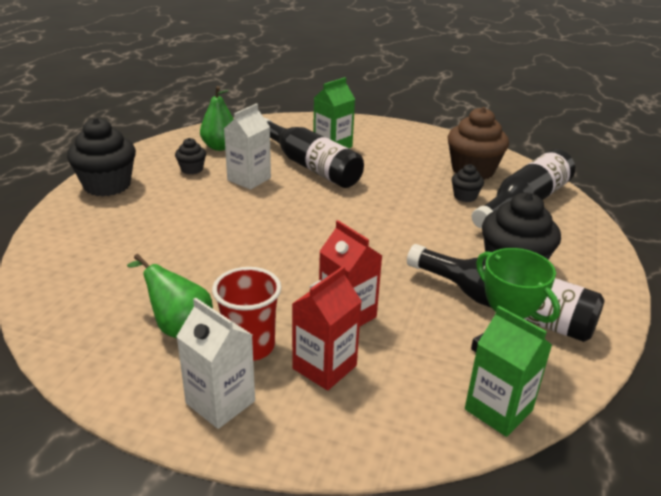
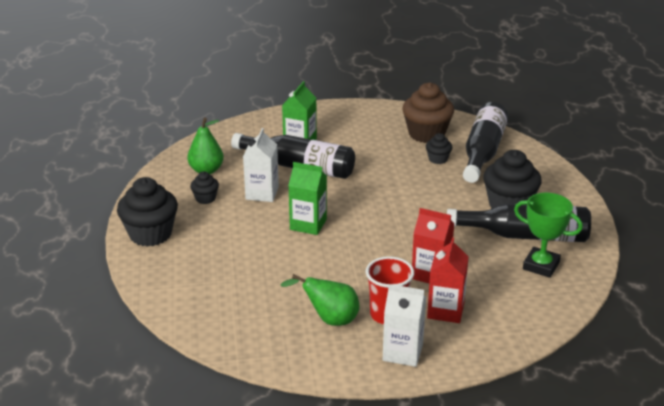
camera: 25 degrees left, 0 degrees up
(498, 410) = (562, 299): green carton -> green carton (308, 224)

